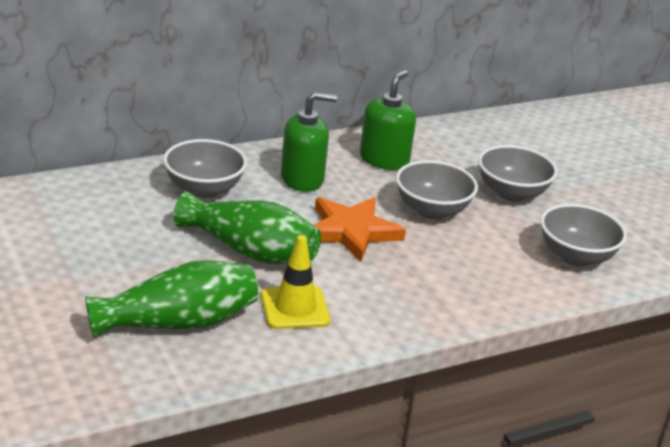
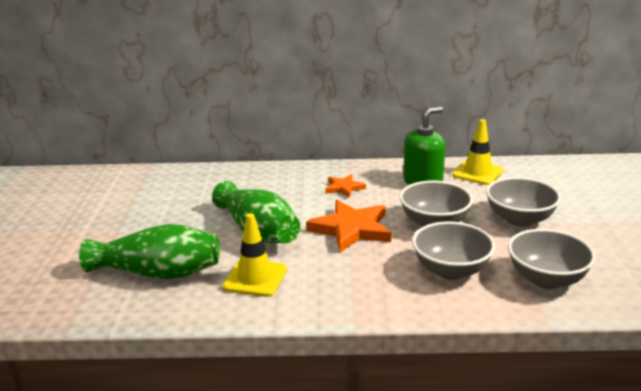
camera: 30 degrees right, 5 degrees down
(204, 189) = (263, 186): grey bowl -> grey bowl (451, 270)
(302, 179) = (344, 188): green soap dispenser -> orange star
(434, 140) = (477, 173): none -> yellow traffic cone

